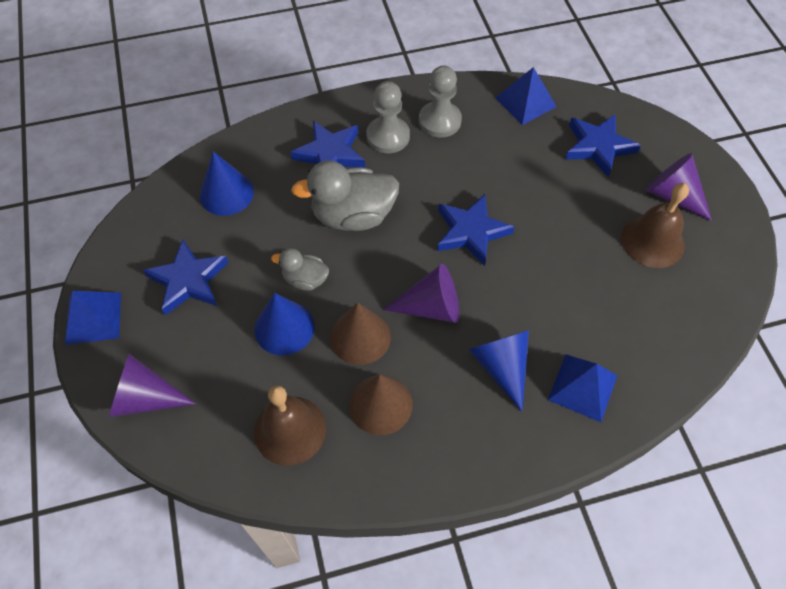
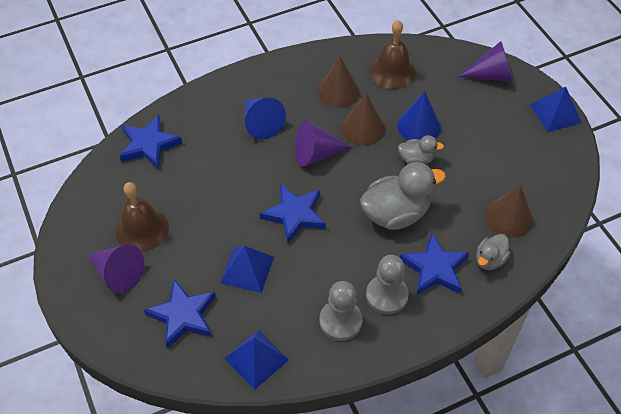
camera: 170 degrees right, 5 degrees down
(188, 280) = (503, 146): blue star -> blue star (149, 145)
(226, 193) = (509, 217): blue cone -> brown cone
(269, 154) = (489, 260): none -> grey duck
(582, 387) = (204, 119): blue pyramid -> blue pyramid (247, 269)

